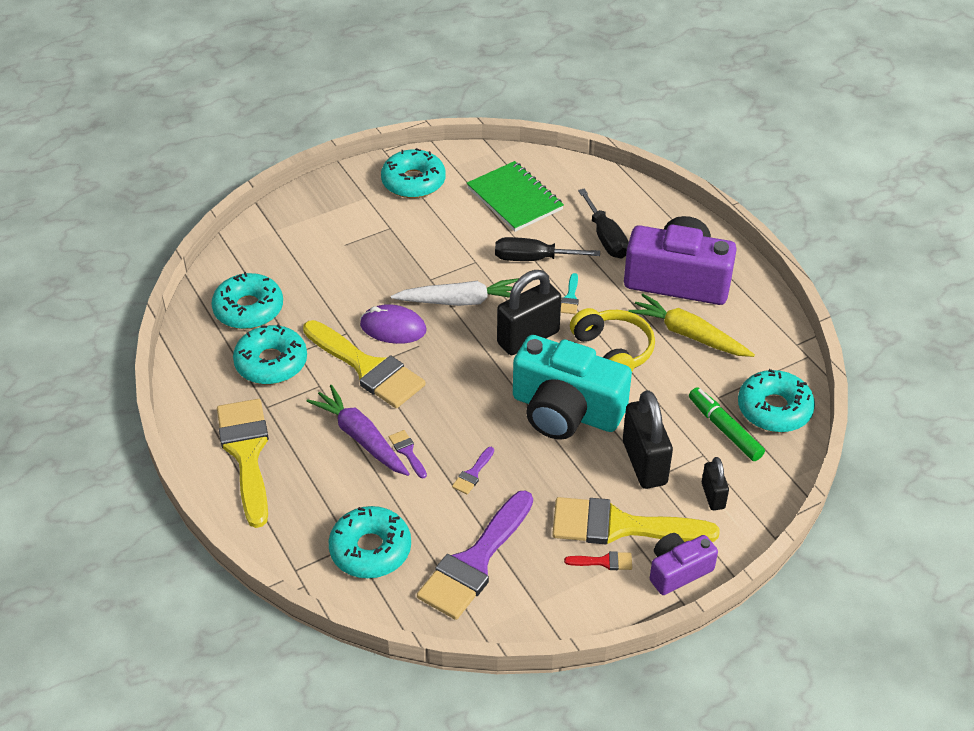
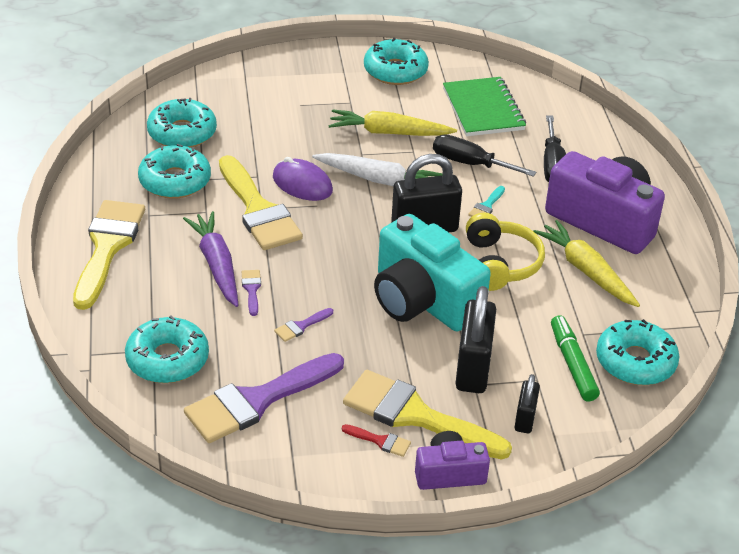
camera: 20 degrees right, 5 degrees down
(443, 249) = (389, 132): none -> yellow carrot

